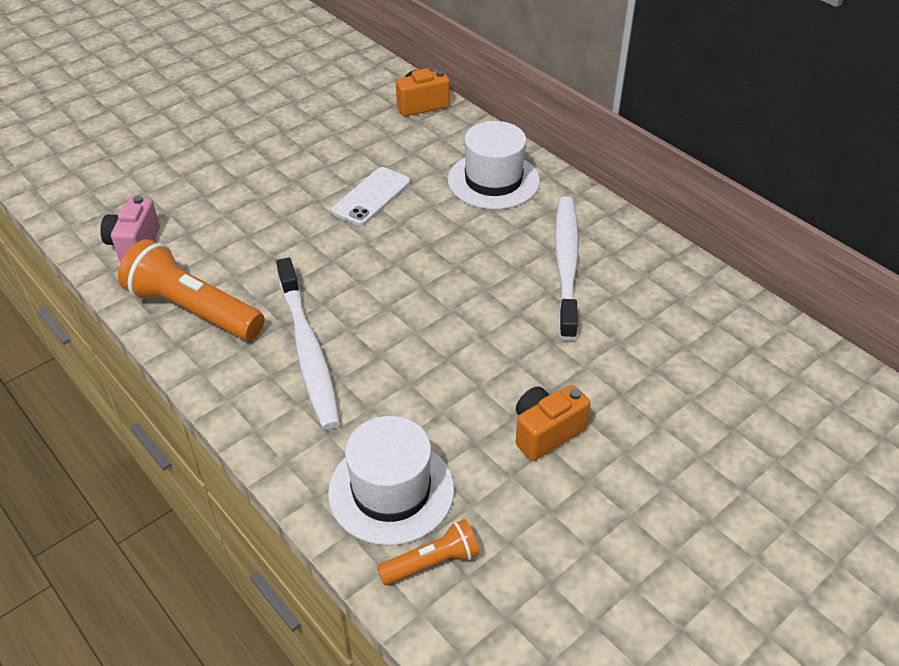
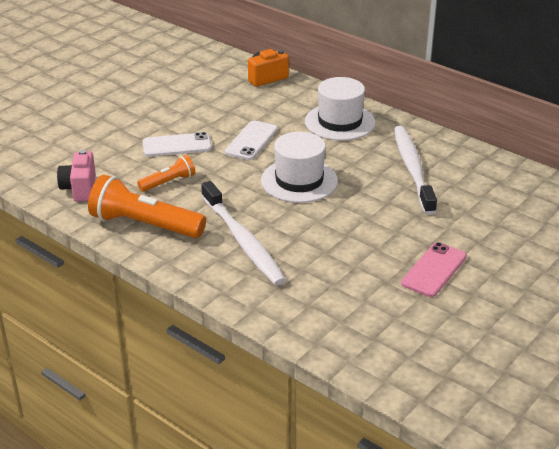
camera: 10 degrees left, 10 degrees down
(276, 193) = (177, 145): none -> white phone
(391, 491) = (337, 316): white hat -> white hat (299, 181)
(431, 562) = (381, 352): orange flashlight -> orange flashlight (168, 182)
(546, 432) = (434, 270): orange camera -> pink phone

